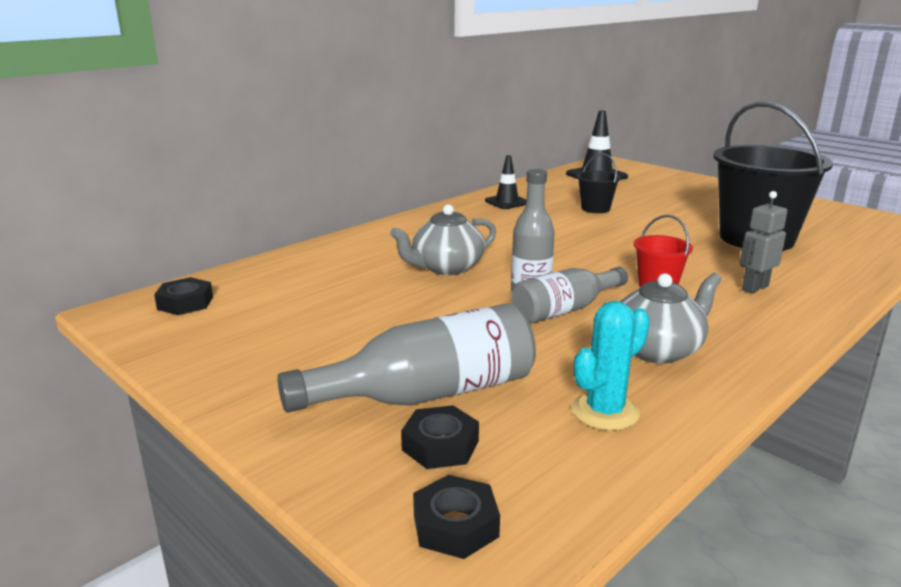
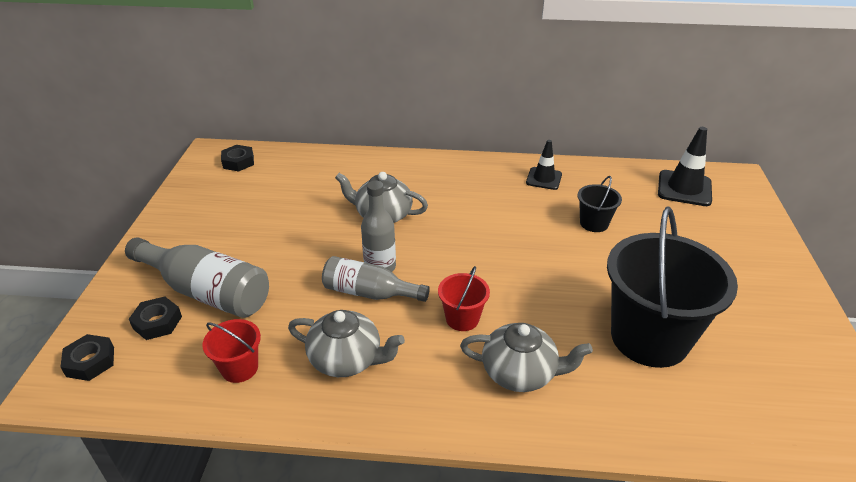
camera: 50 degrees right, 15 degrees up
(605, 412) = (239, 368): turquoise cactus -> red bucket
(754, 288) = (520, 372): grey robot -> grey teapot

